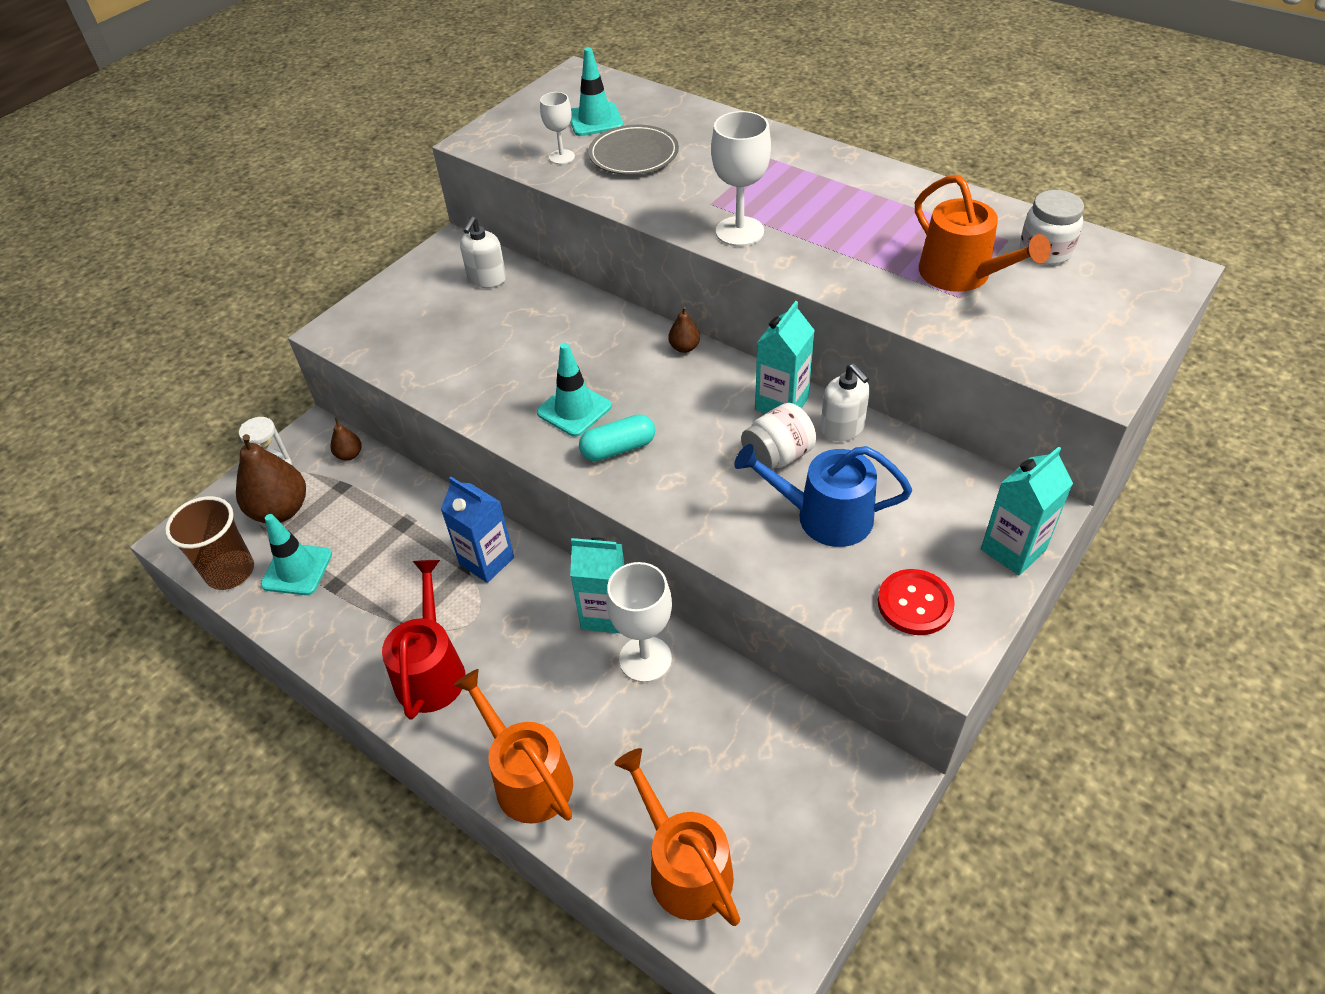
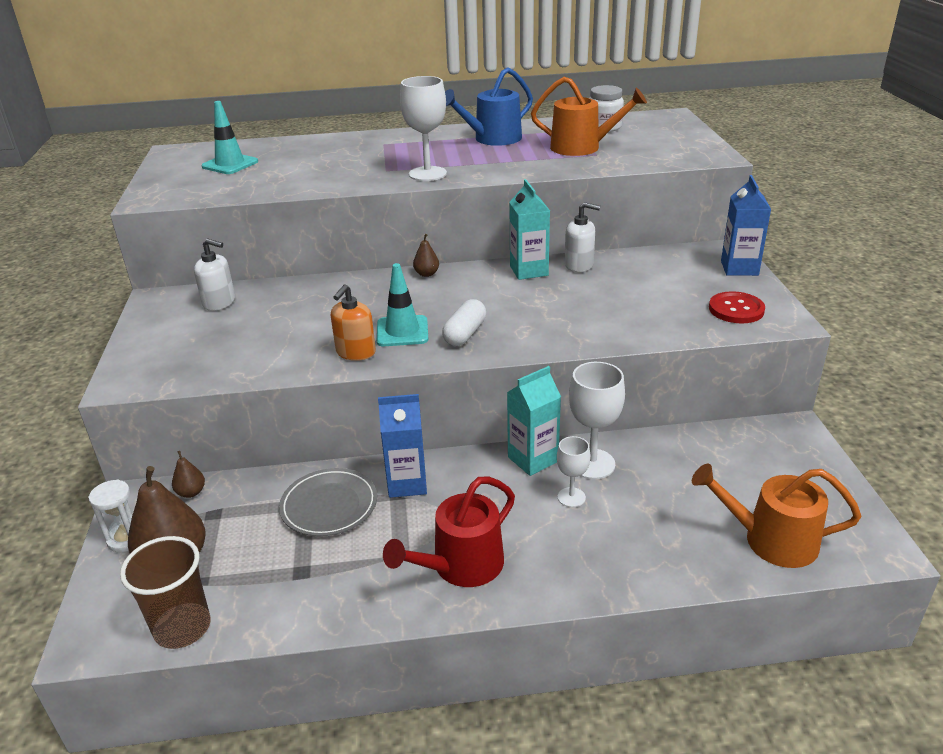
camera: 45 degrees left, 15 degrees down
(297, 569) = (250, 585): turquoise traffic cone -> none
(431, 671) = (461, 566): red watering can -> red watering can turned 90 degrees counterclockwise
(487, 279) = (219, 302): white soap dispenser -> white soap dispenser turned 45 degrees counterclockwise
(511, 409) = (355, 352): none -> orange soap dispenser
(527, 777) = (618, 570): orange watering can -> none
(562, 157) = (236, 185): white goblet -> white goblet (571, 497)
(618, 448) = (465, 334): turquoise capsule -> white capsule
(633, 155) = (291, 169): grey plate -> grey plate (329, 506)
(777, 456) = (565, 291): white jar -> none
(825, 516) = (634, 301): blue watering can -> blue watering can (493, 139)
(1013, 550) = (739, 268): turquoise carton -> blue carton

